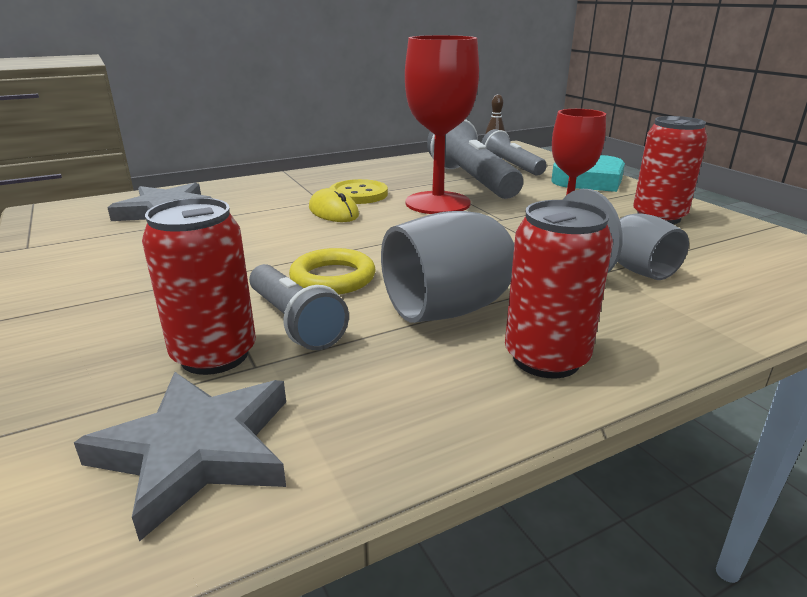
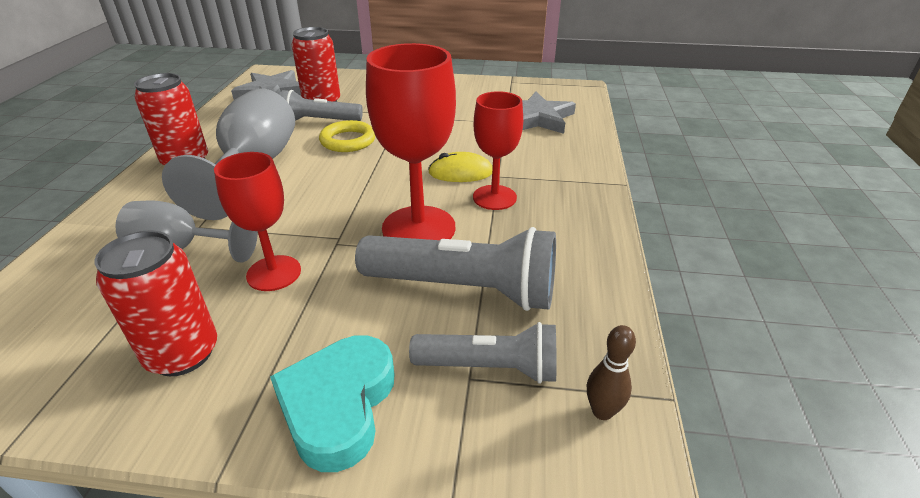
camera: 125 degrees right, 10 degrees up
(358, 194) = (494, 197): yellow button -> red goblet

